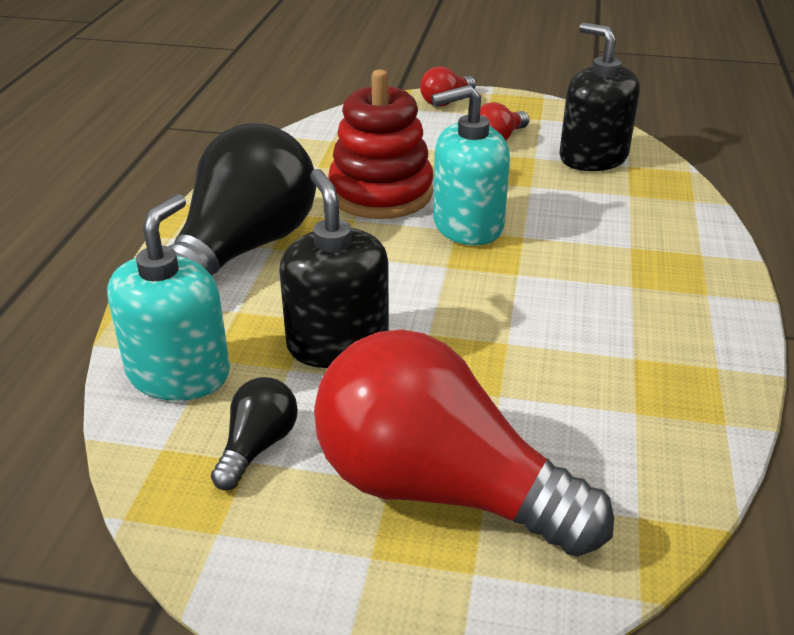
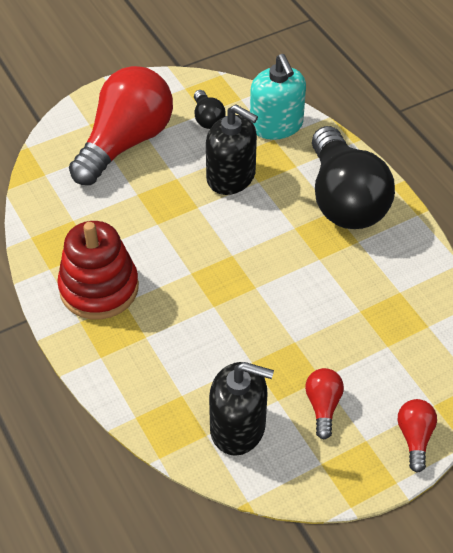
camera: 140 degrees right, 15 degrees up
(381, 193) = (331, 290): red stacking toy -> red stacking toy (99, 288)
(438, 488) = (126, 142): red light bulb -> red light bulb turned 45 degrees counterclockwise
(467, 225) = (252, 294): turquoise soap dispenser -> none

